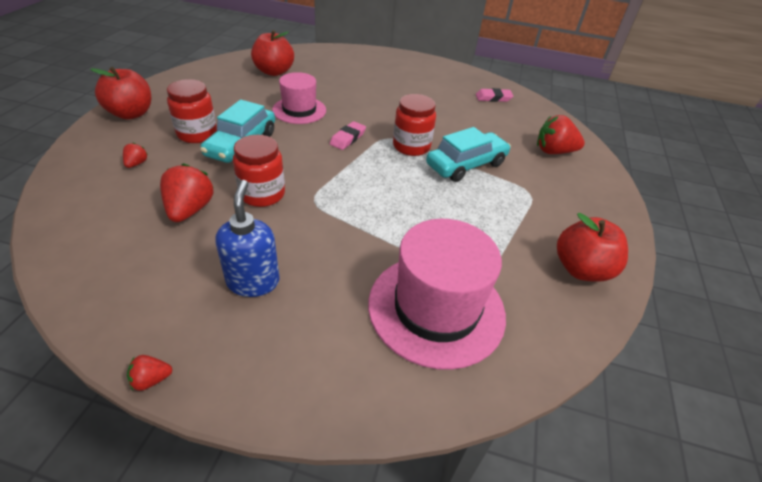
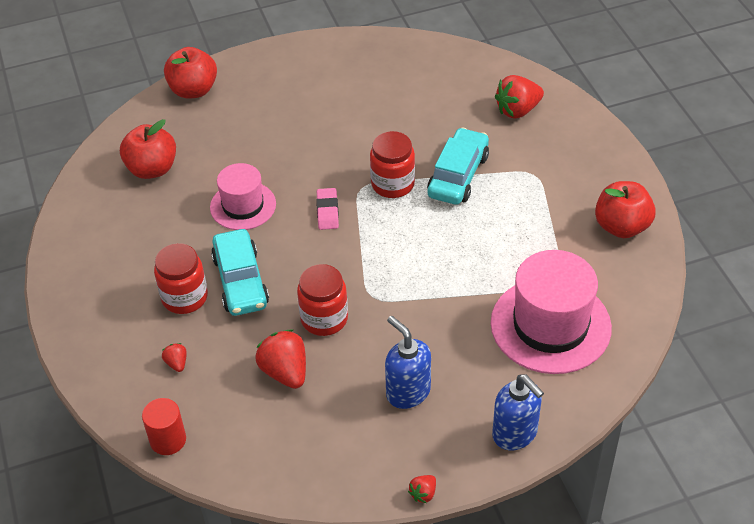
camera: 30 degrees left, 5 degrees up
(58, 203) = (168, 440): none -> red cylinder
(131, 114) = (86, 317): red apple -> red apple (193, 90)
(298, 385) = (515, 434): none -> blue soap dispenser
(493, 98) = (409, 68): pink eraser -> none

